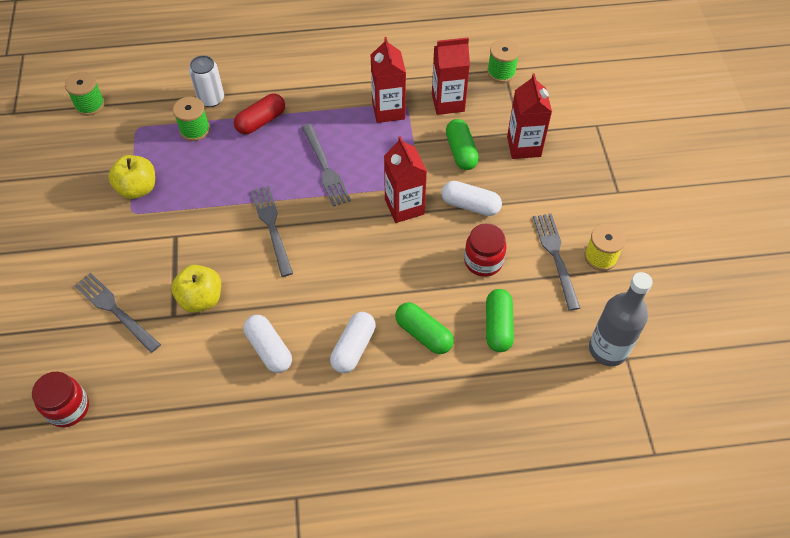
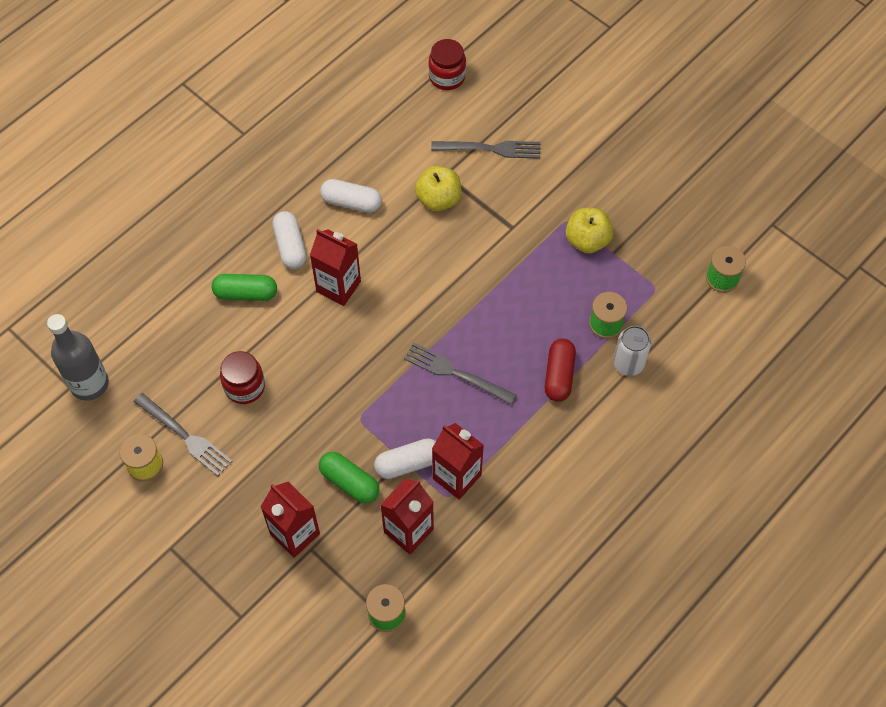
camera: 140 degrees right, 5 degrees up
(271, 226) = (446, 289): grey fork -> none
(404, 207) = (353, 387): red carton -> red carton (338, 286)
(470, 205) = (296, 432): white capsule -> white capsule (408, 463)
(498, 326) = (191, 340): green capsule -> none

